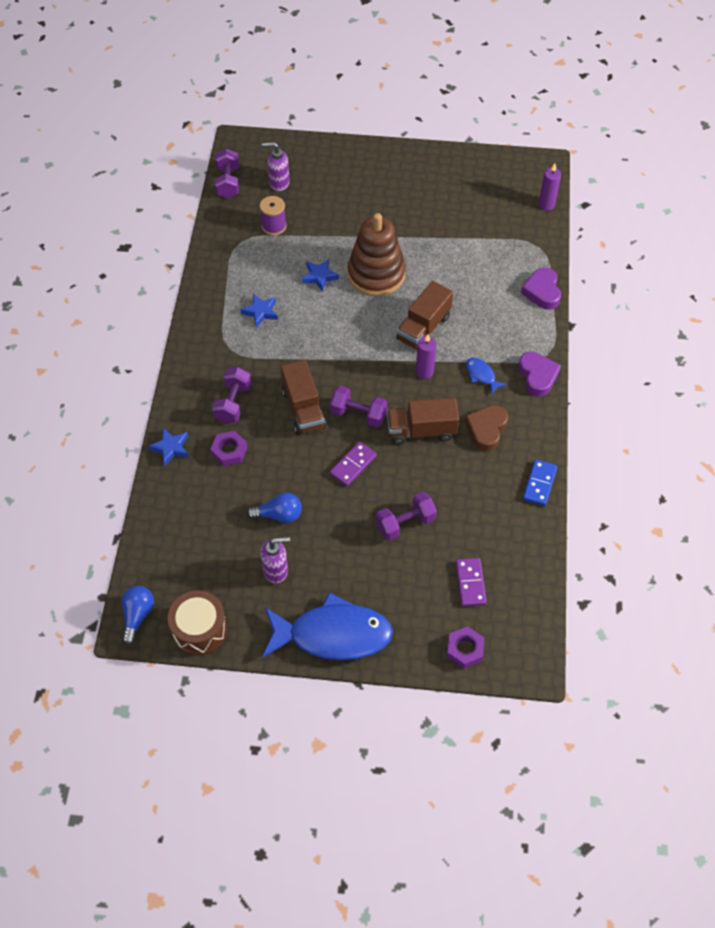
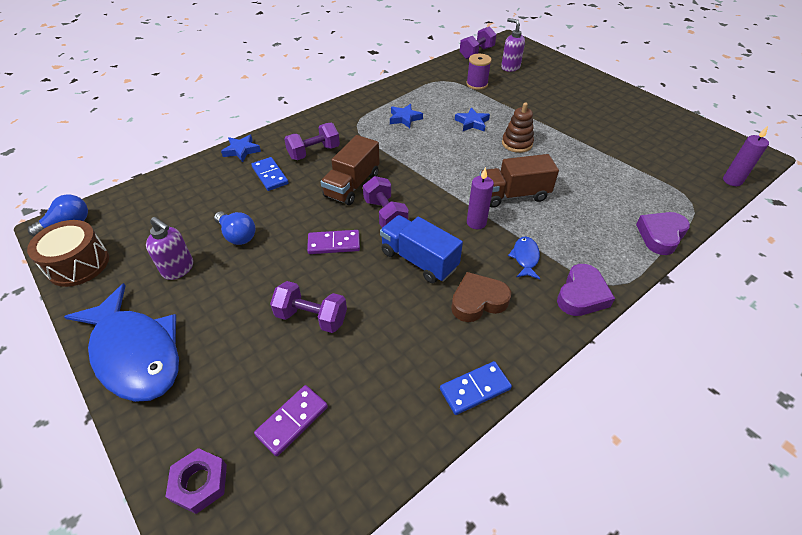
camera: 45 degrees right, 10 degrees down
(229, 451) = (270, 175): purple nut -> blue domino
(376, 274) = (517, 143): brown stacking toy -> brown stacking toy, size x0.54
(421, 431) = (419, 260): brown truck -> blue truck

